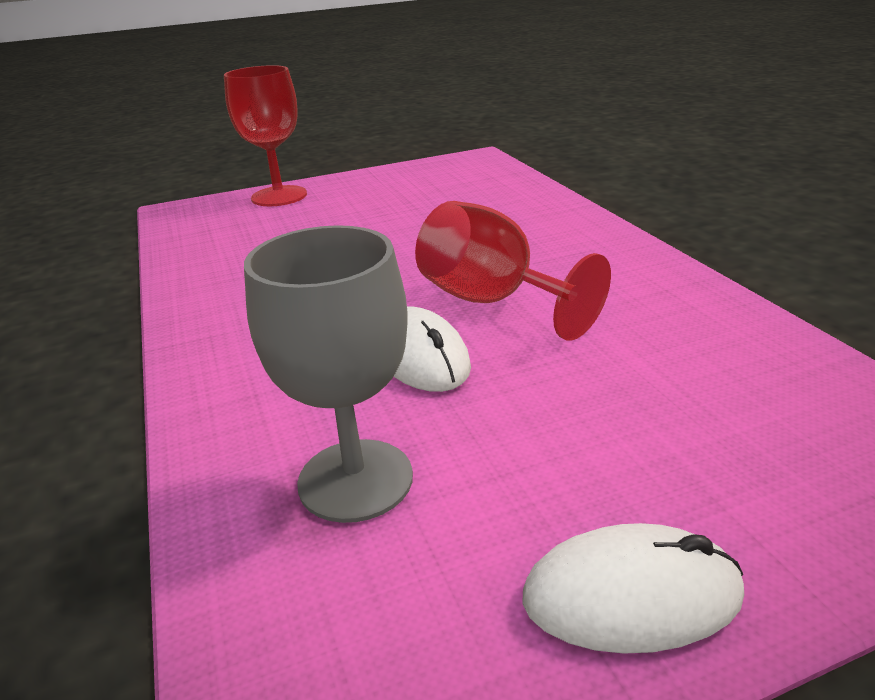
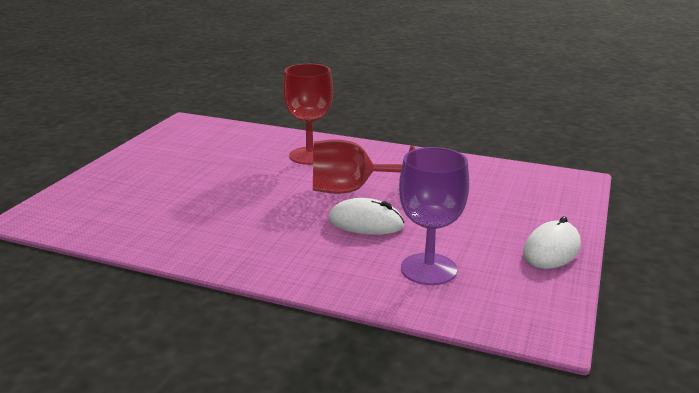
camera: 50 degrees left, 5 degrees down
(279, 196) = (94, 184): red goblet -> red goblet (310, 156)
(355, 480) = (428, 269): grey goblet -> purple goblet

